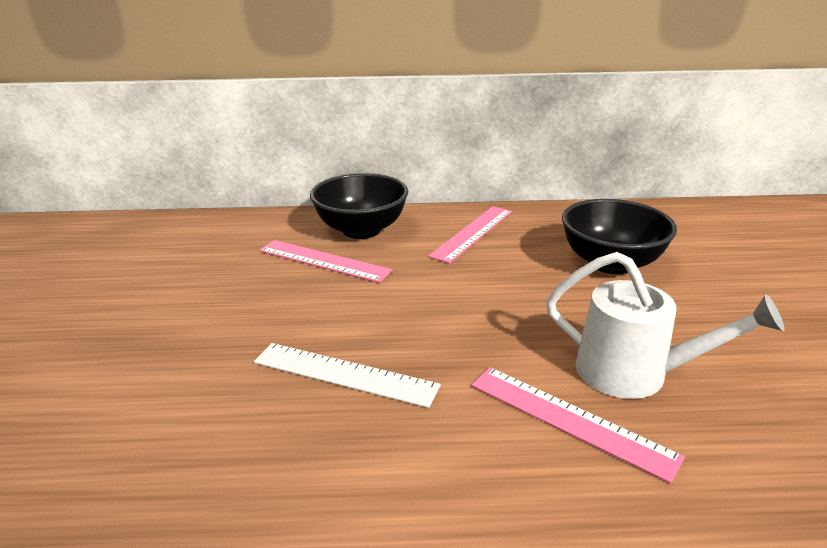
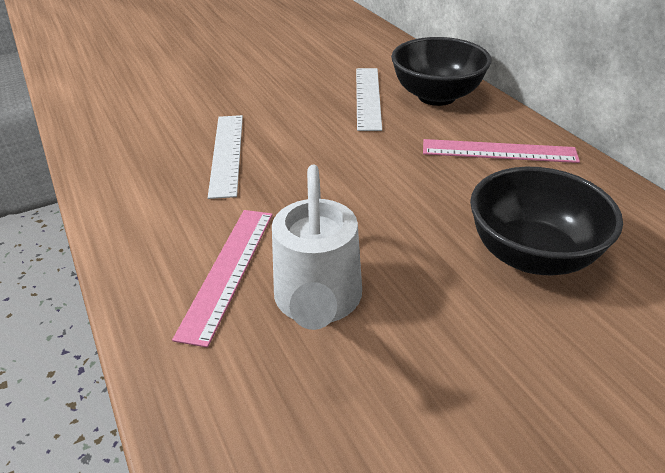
camera: 65 degrees right, 10 degrees up
(323, 261) = (368, 97): pink ruler -> white ruler

